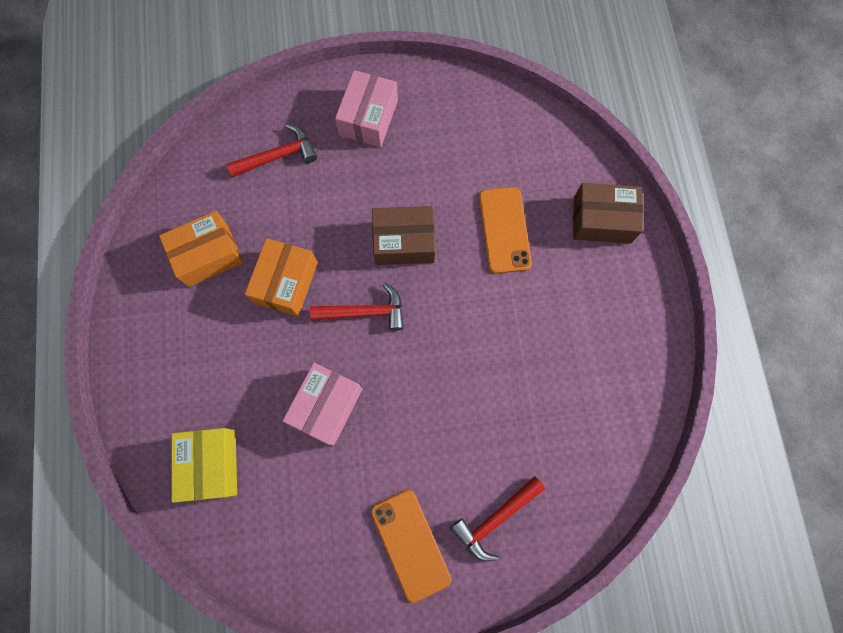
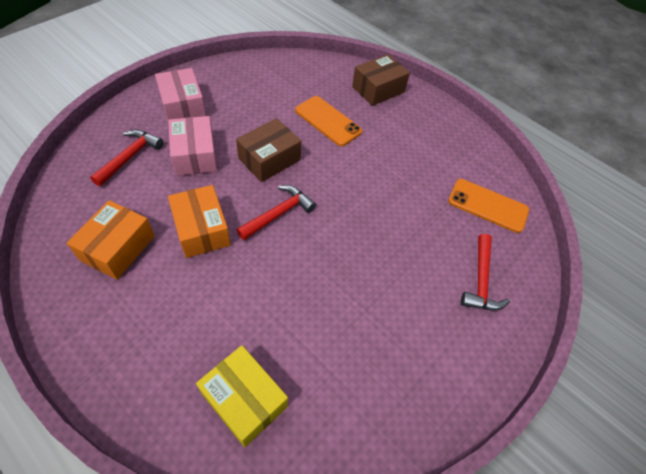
camera: 45 degrees left, 20 degrees down
(326, 406) = (303, 290): pink box -> pink box (195, 155)
(410, 544) = (447, 338): orange phone -> orange phone (488, 205)

